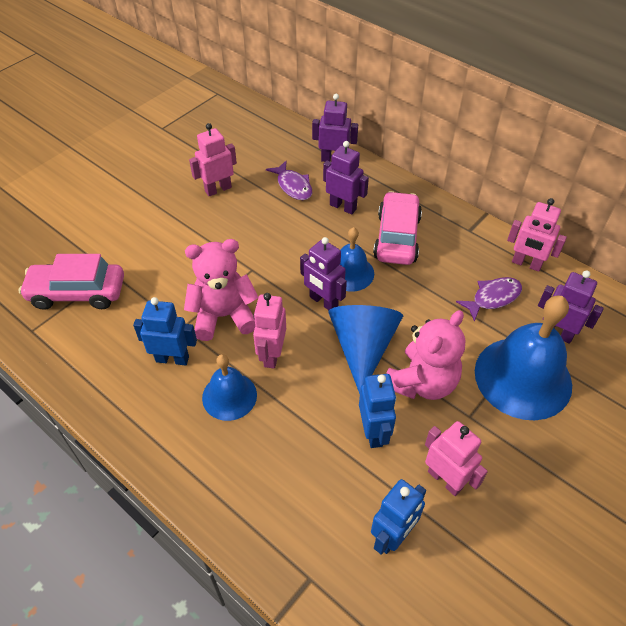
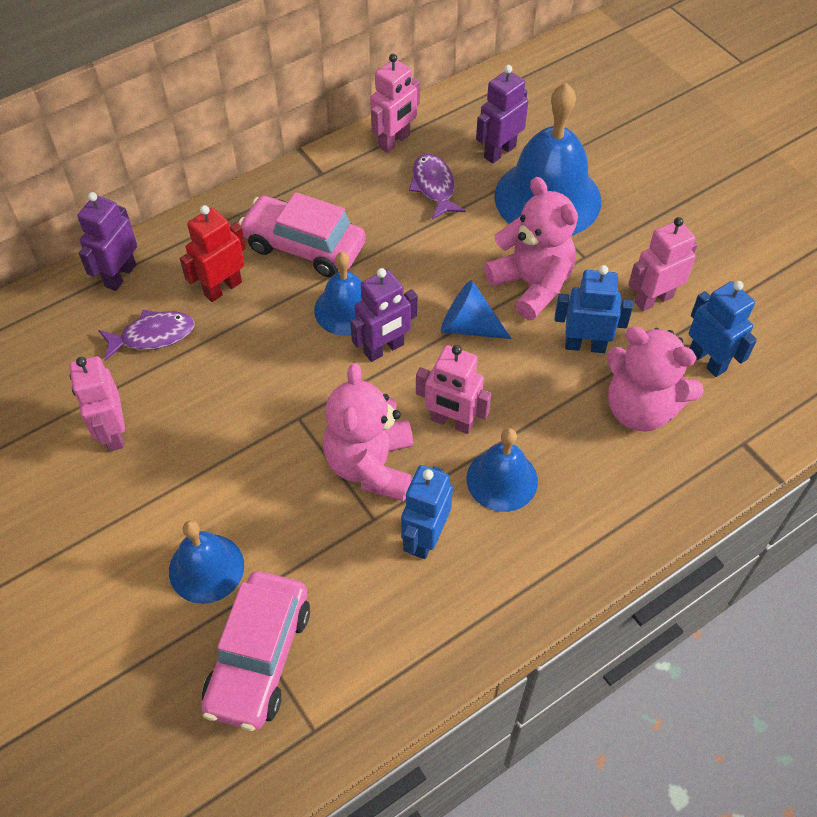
camera: 75 degrees left, 5 degrees up
(134, 254) = (206, 568): none -> blue bell
(322, 485) = (640, 408): none -> pink teddy bear
(343, 207) = (222, 288): purple robot -> red robot
(363, 348) = (468, 326): blue cone -> blue cone, size x0.64

